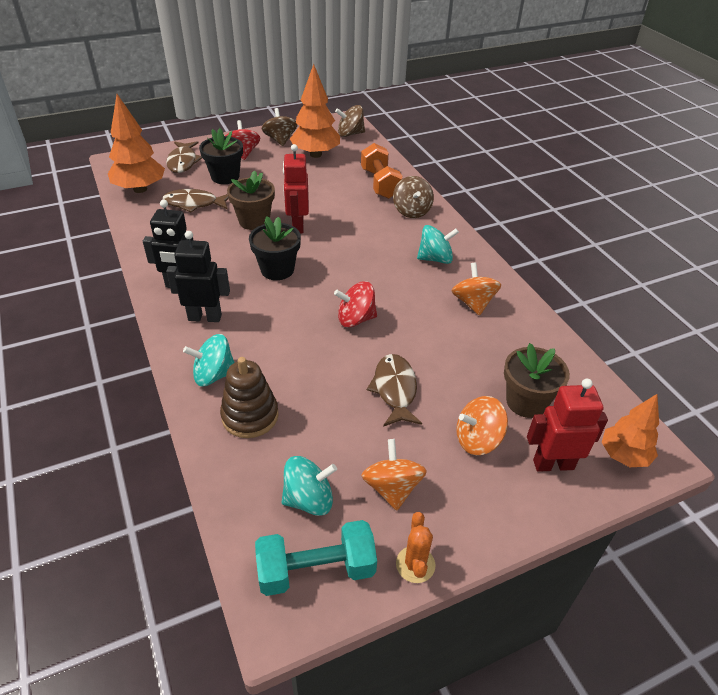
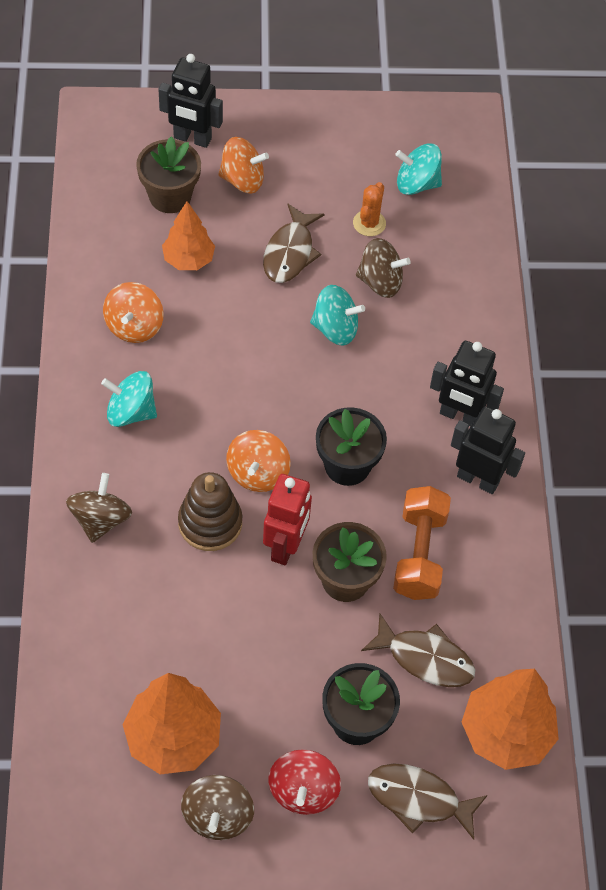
camera: 160 degrees left, 15 degrees up
(183, 162) = (419, 799): brown fish -> brown fish turned 90 degrees counterclockwise
(214, 375) = (468, 333): turquoise spinning top -> turquoise spinning top (335, 329)
(250, 416) = (443, 274): brown stacking toy -> brown stacking toy (210, 523)
(316, 570) = (431, 135): turquoise dumbbell -> none
(350, 134) = (74, 790): brown spinning top -> brown spinning top (380, 282)
(355, 319) = (285, 352): red spinning top -> none
(380, 183) = (108, 606): orange dumbbell -> orange dumbbell (419, 554)
(392, 488) = (343, 168): orange spinning top -> orange spinning top (258, 473)
(415, 564) = (355, 113): orange cactus -> orange cactus (369, 223)
(553, 464) = (192, 139): red robot -> black robot
(623, 455) = (124, 124): orange tree -> orange tree (188, 260)

